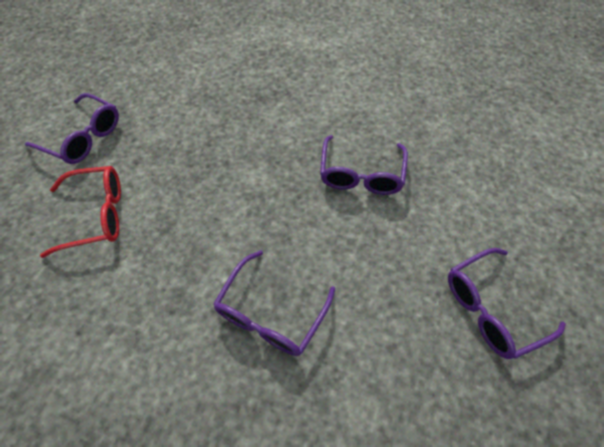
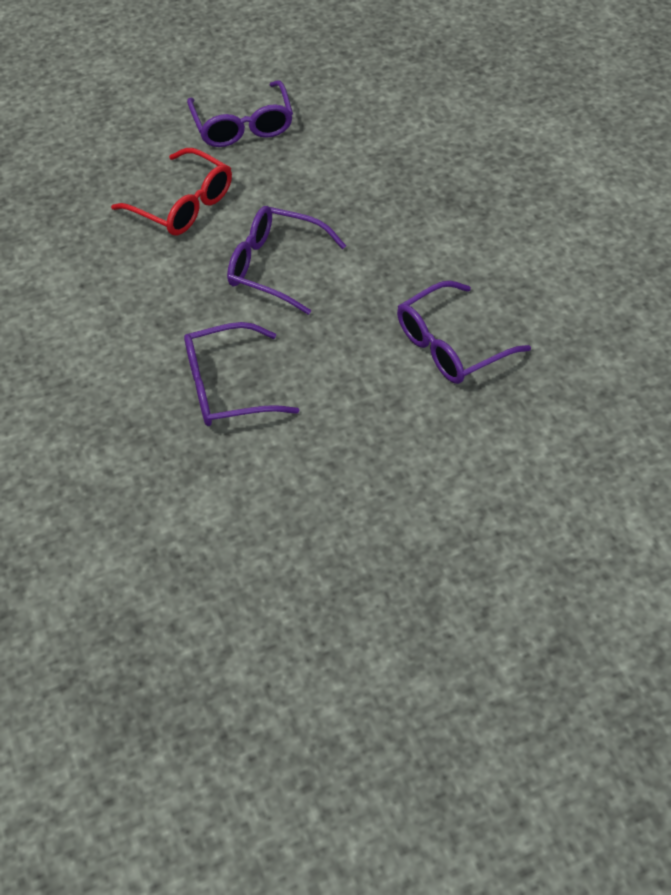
camera: 50 degrees right, 5 degrees down
(490, 308) = (411, 541): purple glasses -> purple glasses (275, 266)

